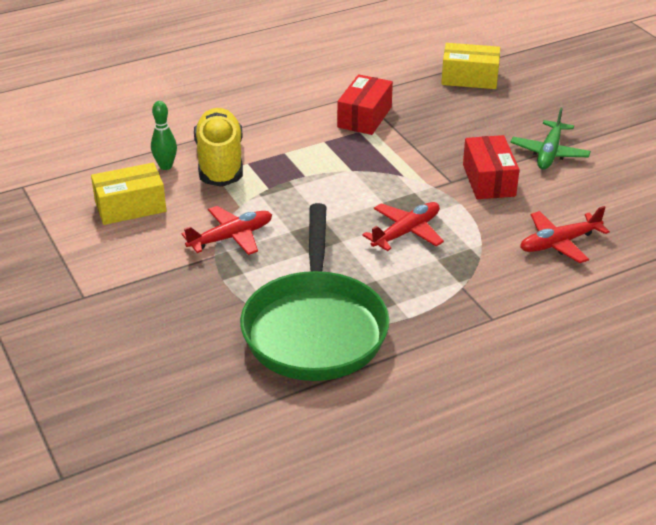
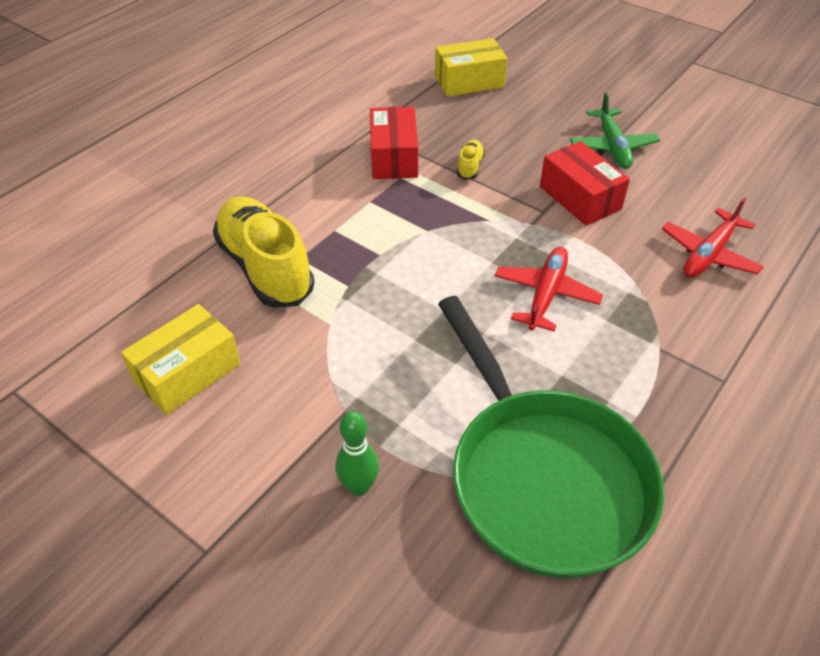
camera: 25 degrees left, 10 degrees up
(165, 166) = (199, 295): green bowling pin -> green bowling pin (359, 486)
(230, 237) = (348, 375): red plane -> none
(419, 138) = (470, 167): none -> yellow shoe

